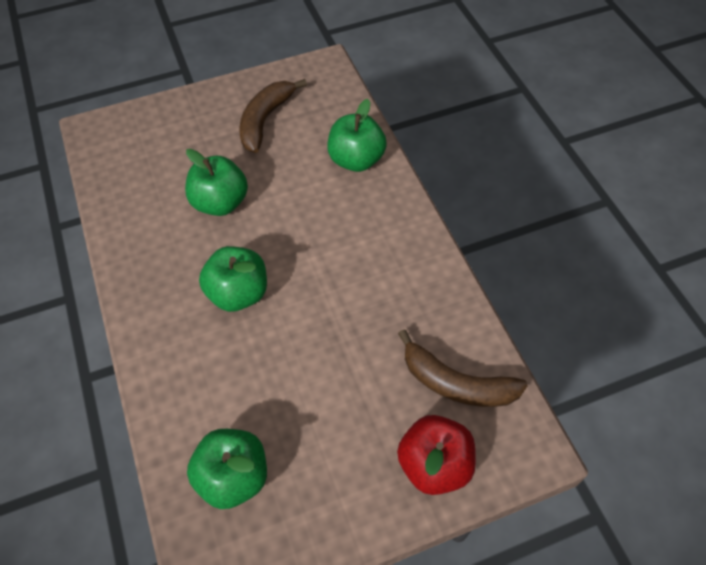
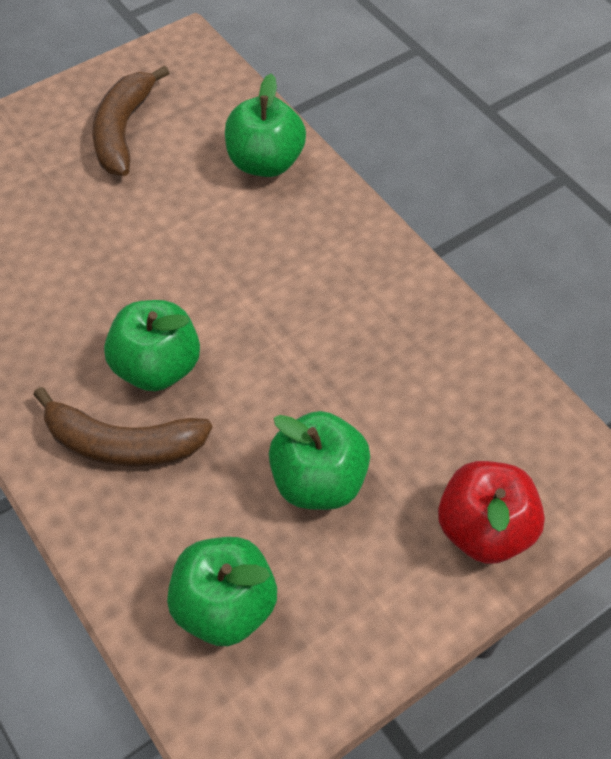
camera: 15 degrees left, 0 degrees up
(220, 203) = (94, 252): green apple -> green apple (318, 481)
(456, 383) = (482, 422): brown banana -> brown banana (122, 444)

